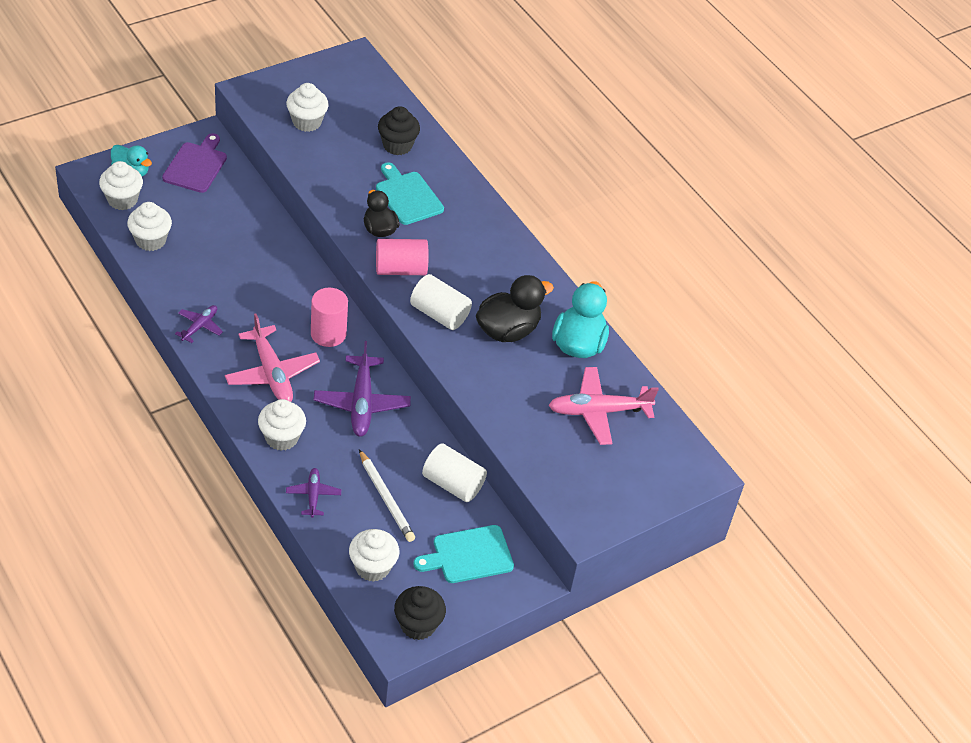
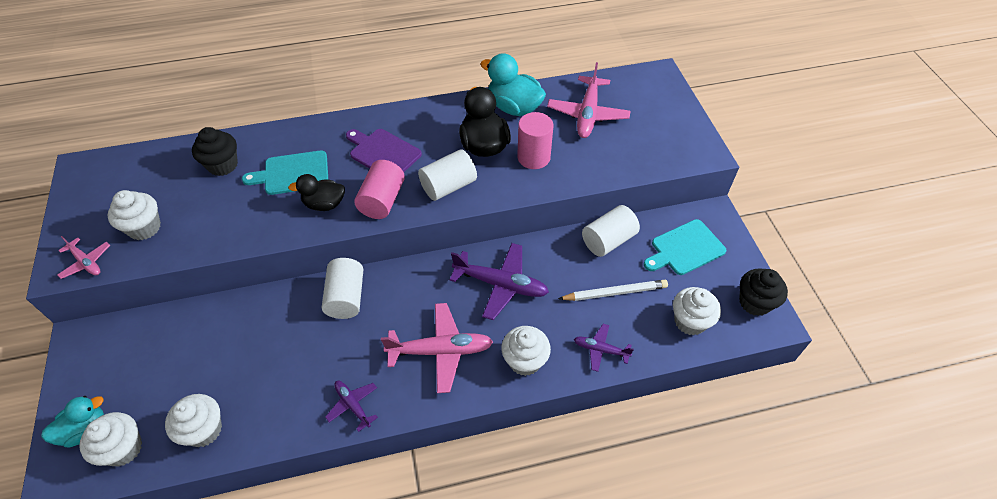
camera: 65 degrees left, 5 degrees up
(196, 165) = (117, 358): purple cutting board -> purple cutting board (383, 153)
(259, 102) = (86, 262): none -> pink plane
(305, 291) = (346, 297): none -> white cylinder
(328, 334) = (408, 291): pink cylinder -> pink cylinder (533, 157)
(468, 555) = (685, 249): turquoise cutting board -> turquoise cutting board turned 60 degrees clockwise

